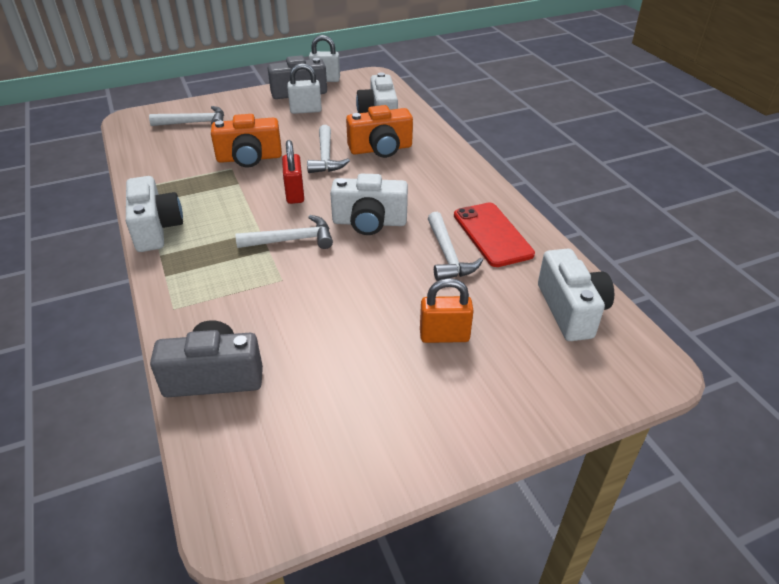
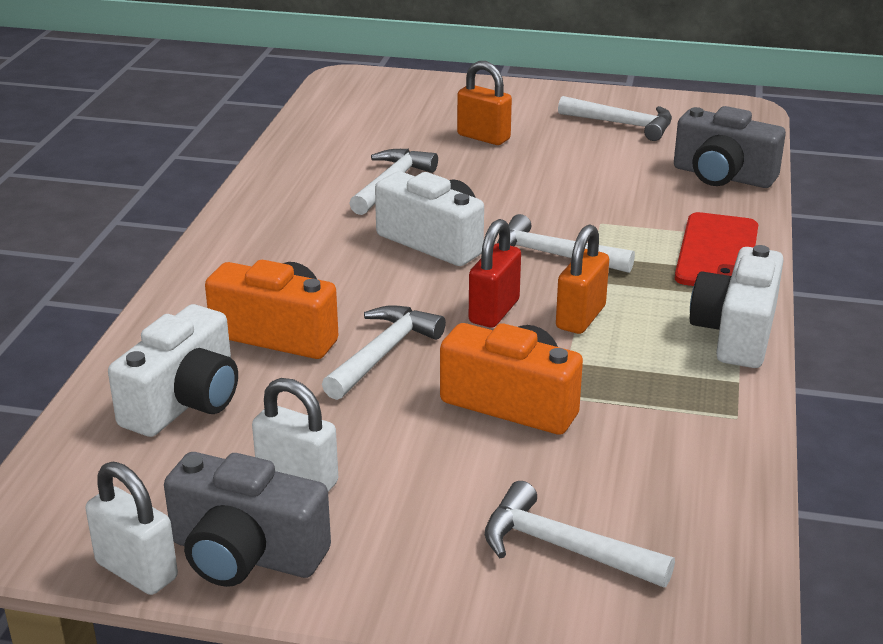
camera: 145 degrees left, 10 degrees down
(247, 207) = (580, 317): none -> orange padlock
(347, 419) = (622, 124): none -> white hammer
(492, 234) = (313, 184): red phone -> red phone (717, 253)
(571, 310) = (346, 117): white camera -> none

